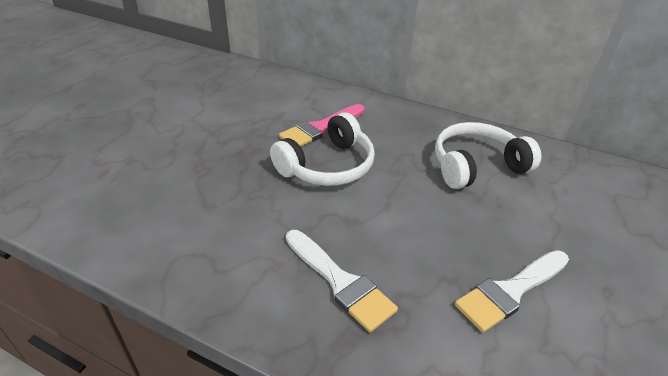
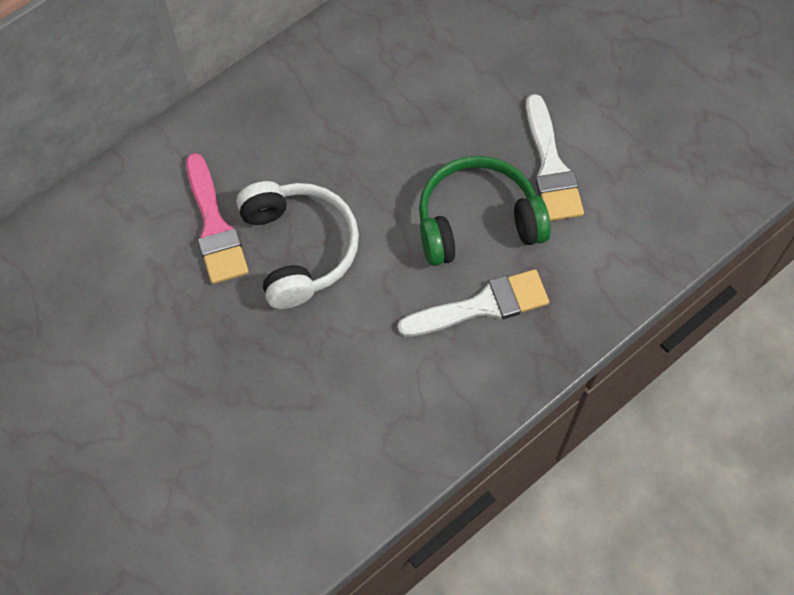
camera: 65 degrees left, 25 degrees up
(417, 255) = (477, 222): none -> green headphones
(476, 166) = (373, 90): white headphones -> none

